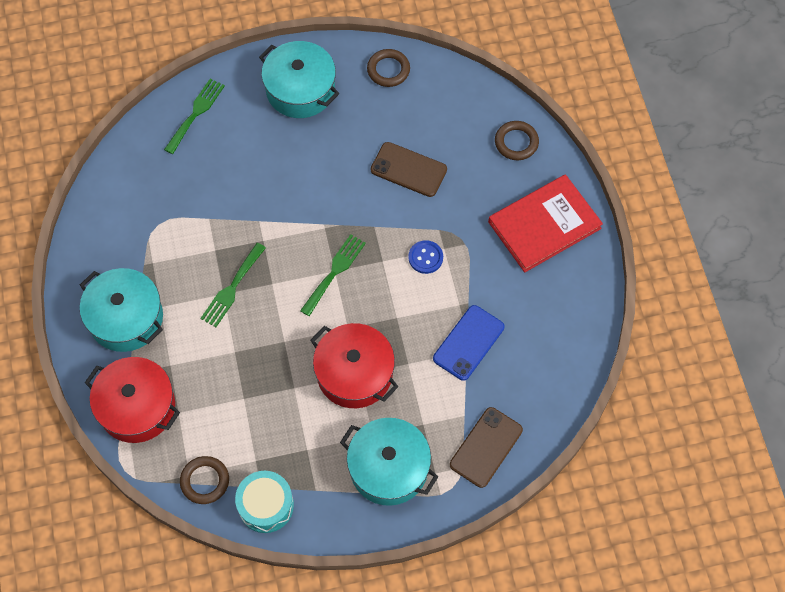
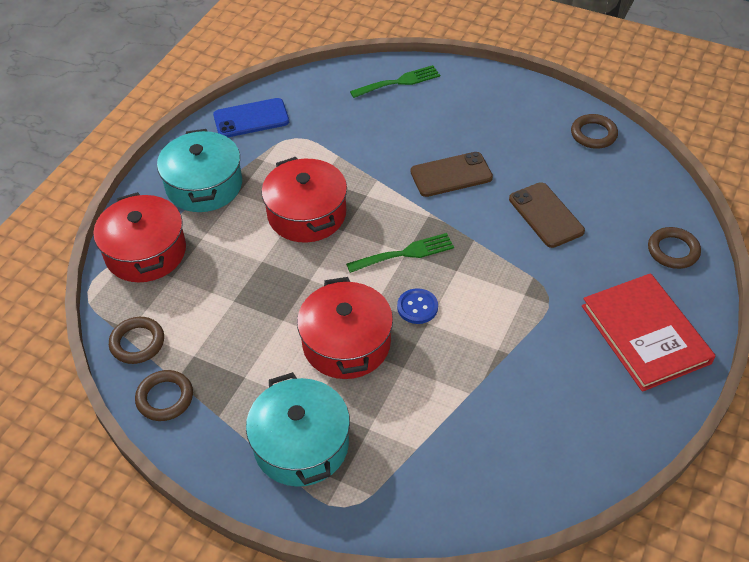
camera: 40 degrees right, 15 degrees down
(232, 288) = (307, 214): green fork -> red pot
(266, 505) = (165, 398): turquoise drum -> brown ring
(300, 90) = (501, 109): turquoise pot -> none
(425, 257) = (500, 291): blue button -> blue button (417, 307)
(468, 343) = (478, 387): blue phone -> blue phone (251, 118)
(486, 447) = (412, 493): brown phone -> brown phone (451, 175)
(544, 225) = (645, 334): red book -> red book turned 60 degrees clockwise

